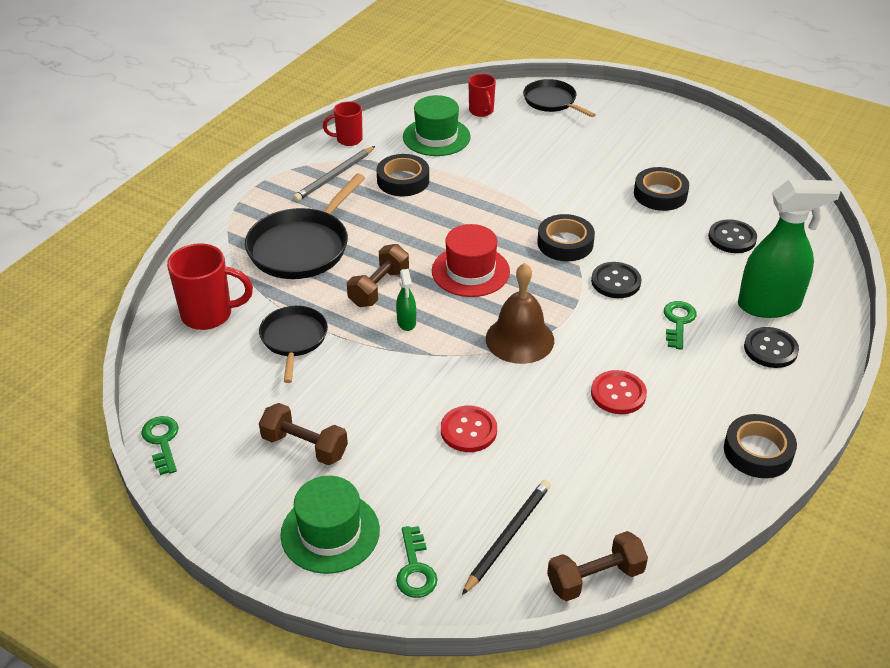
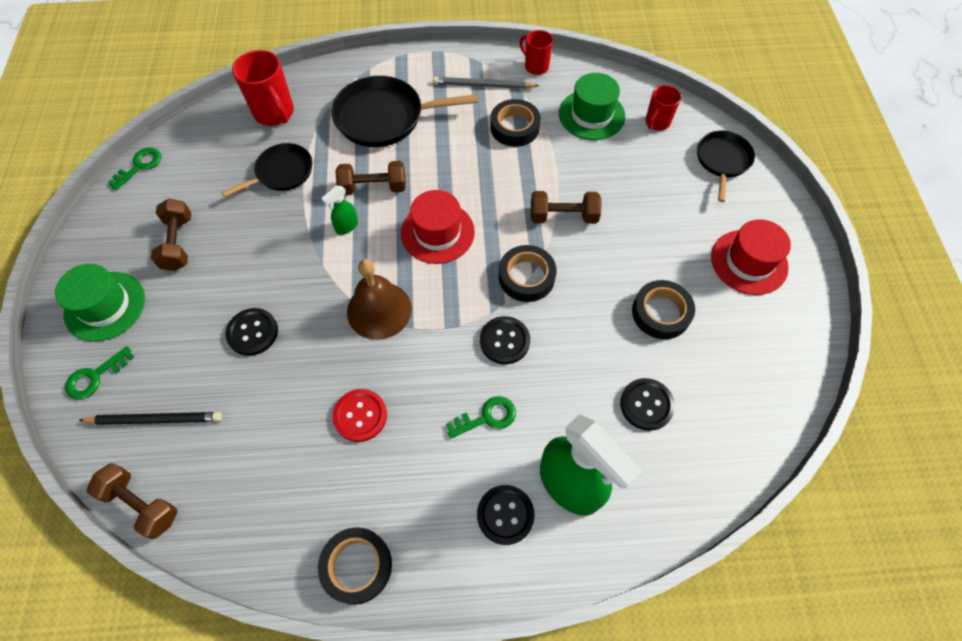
camera: 55 degrees right, 20 degrees up
(468, 430) = (252, 332): red button -> black button
(524, 198) = (563, 216): none -> brown dumbbell
(653, 135) = (749, 262): none -> red hat

